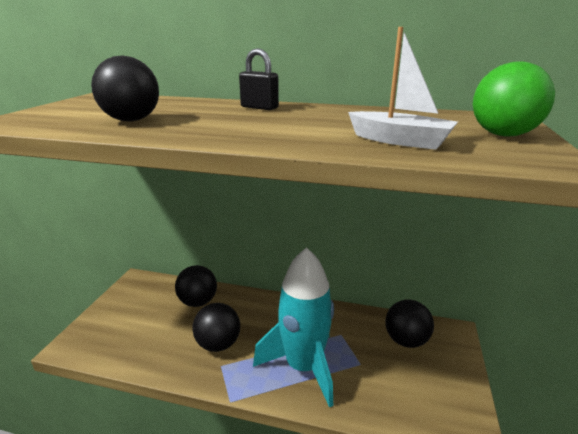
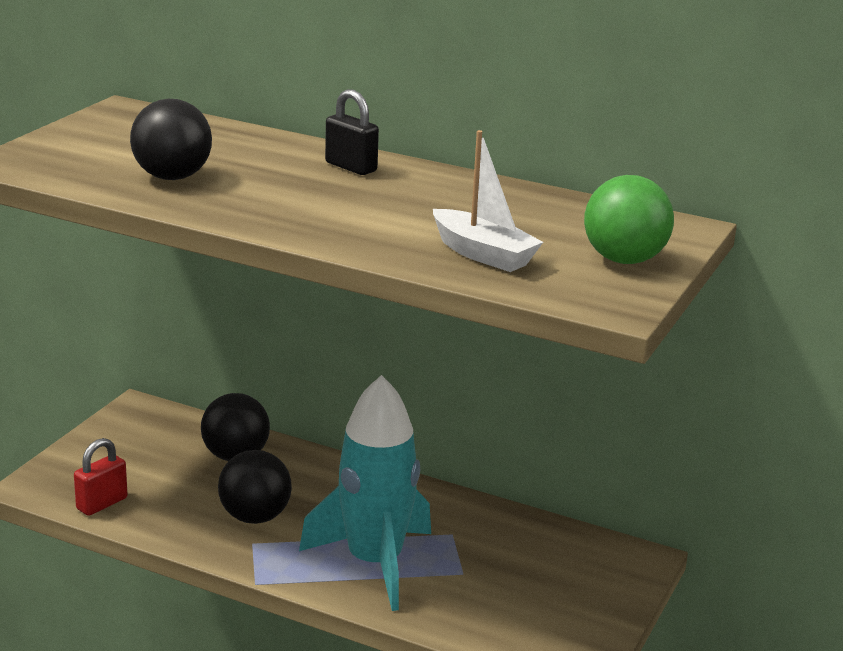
camera: 10 degrees right, 0 degrees up
(116, 352) = (102, 504): none -> red padlock
(406, 340) = (552, 557): black ball -> none

